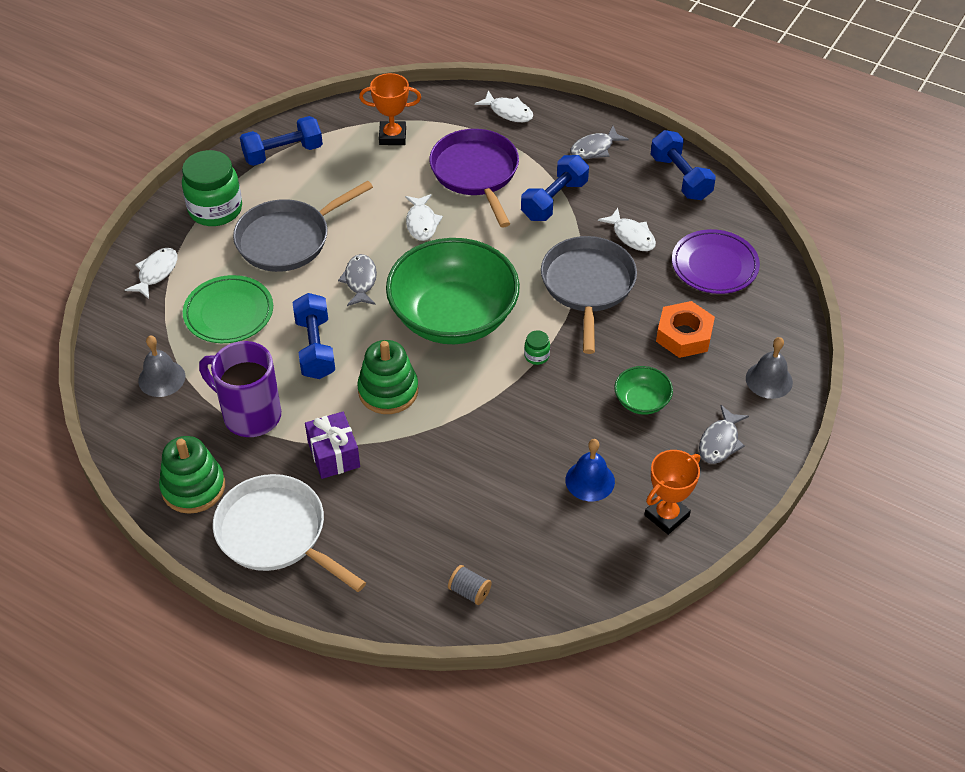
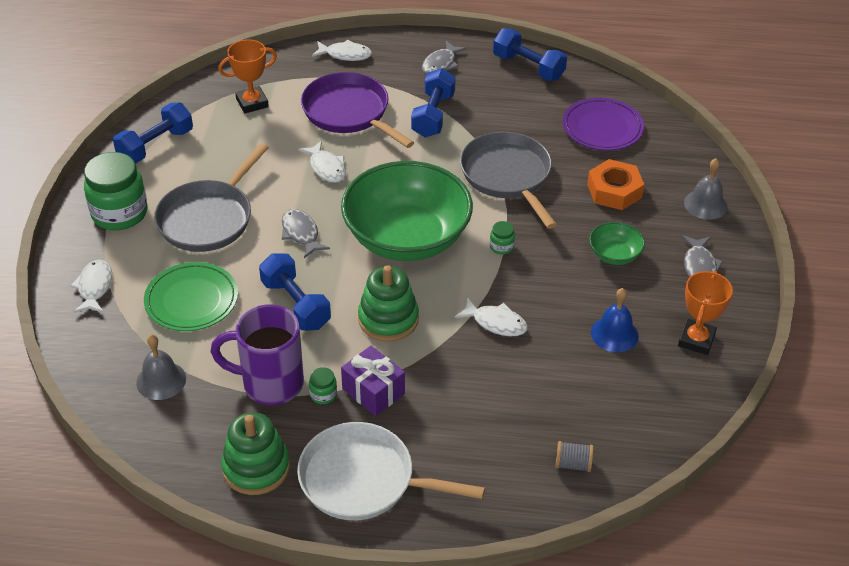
camera: 25 degrees left, 5 degrees down
(288, 442) = (323, 395): none -> green jar
(631, 236) = (518, 125): white fish -> white fish (496, 323)

